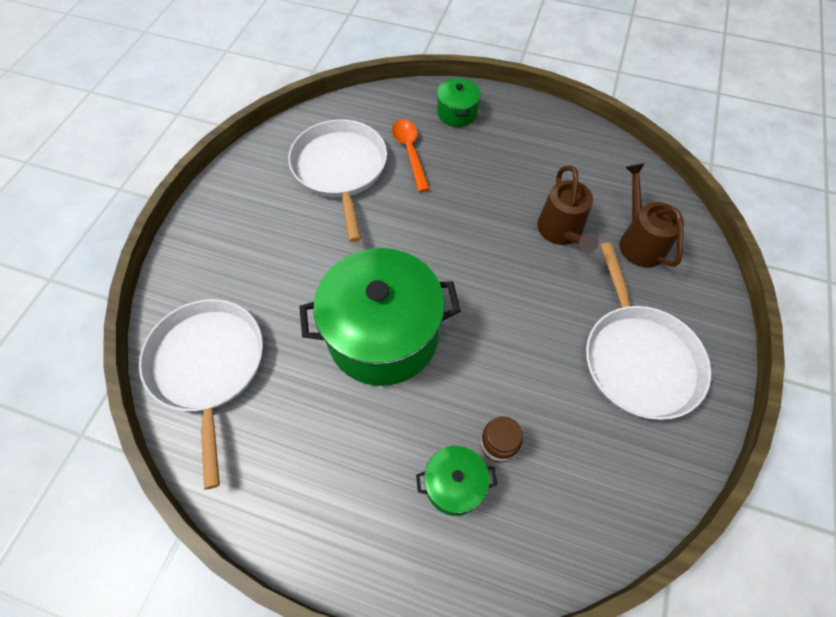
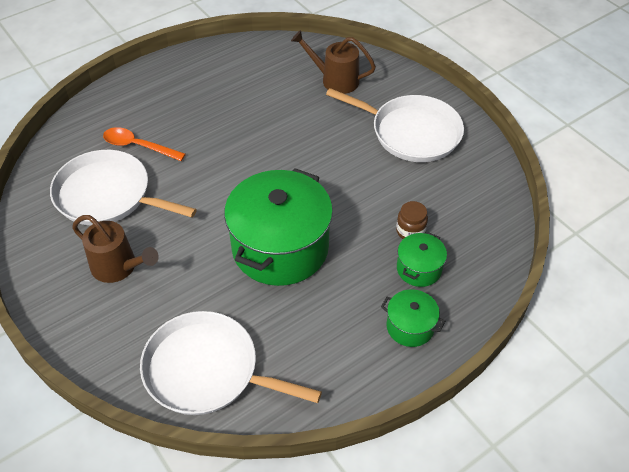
camera: 55 degrees left, 10 degrees down
(457, 113) = (132, 100): green pot -> green pot (410, 327)
(561, 232) = (292, 110): brown watering can -> brown watering can (119, 267)

